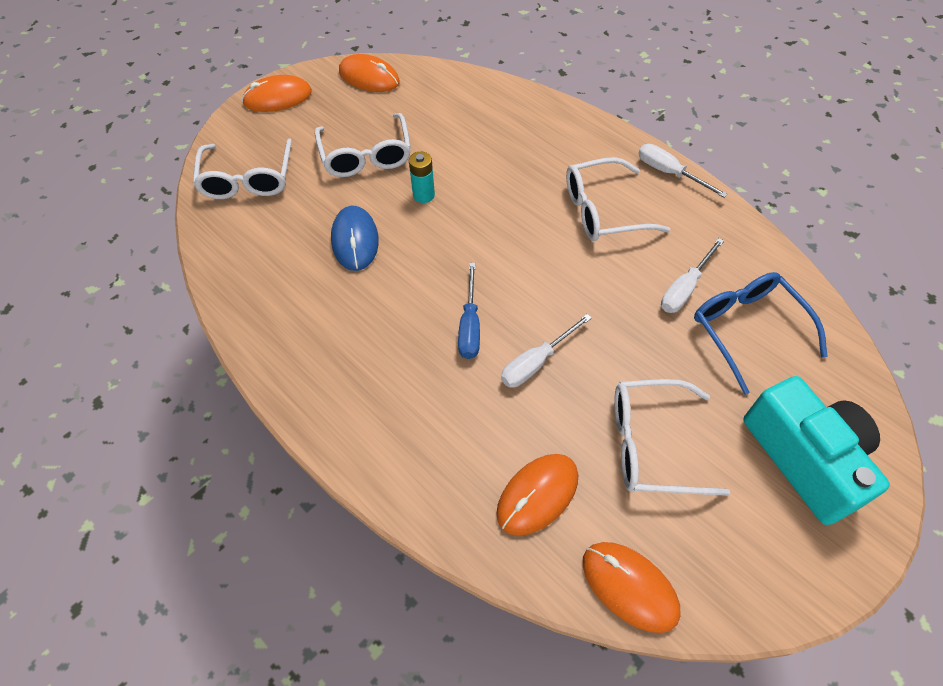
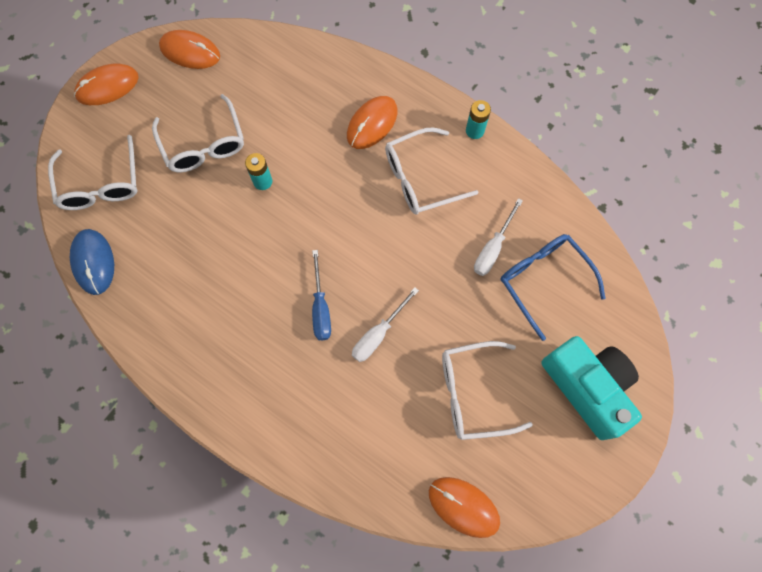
camera: 10 degrees left, 15 degrees up
(355, 240) = (210, 236): blue mouse -> blue mouse (93, 262)
(537, 495) = (391, 447): orange mouse -> orange mouse (372, 124)
(669, 173) = (475, 130): white screwdriver -> turquoise battery

